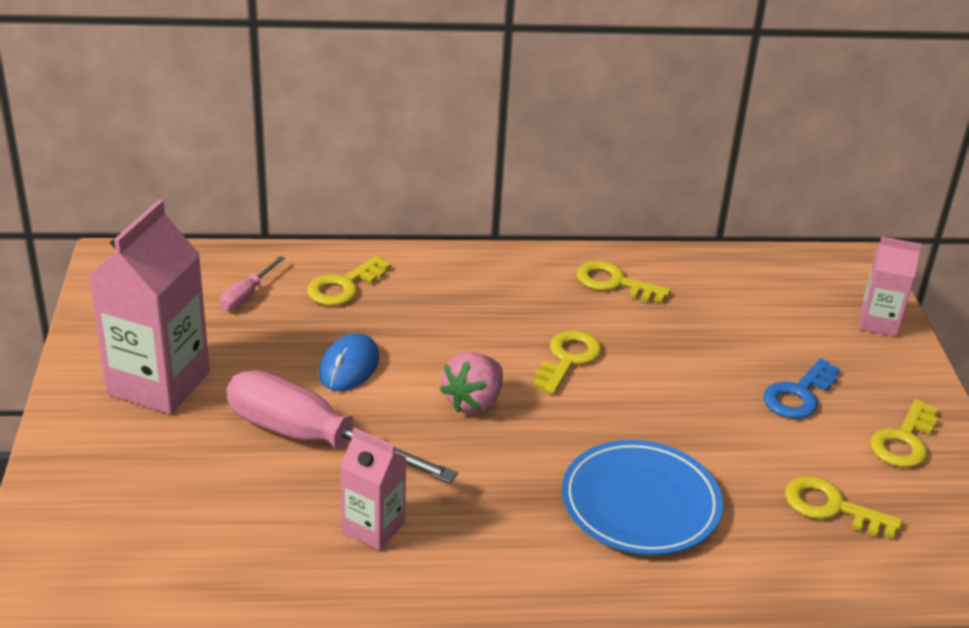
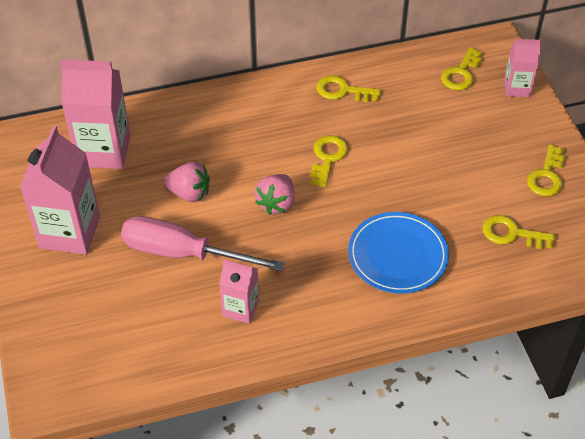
camera: 10 degrees left, 15 degrees up
(247, 295) = (104, 151): pink screwdriver -> pink carton
(344, 286) = (166, 130): yellow key -> yellow key (461, 74)
(349, 366) = (189, 193): blue mouse -> pink strawberry
(798, 395) = (477, 155): blue key -> none

